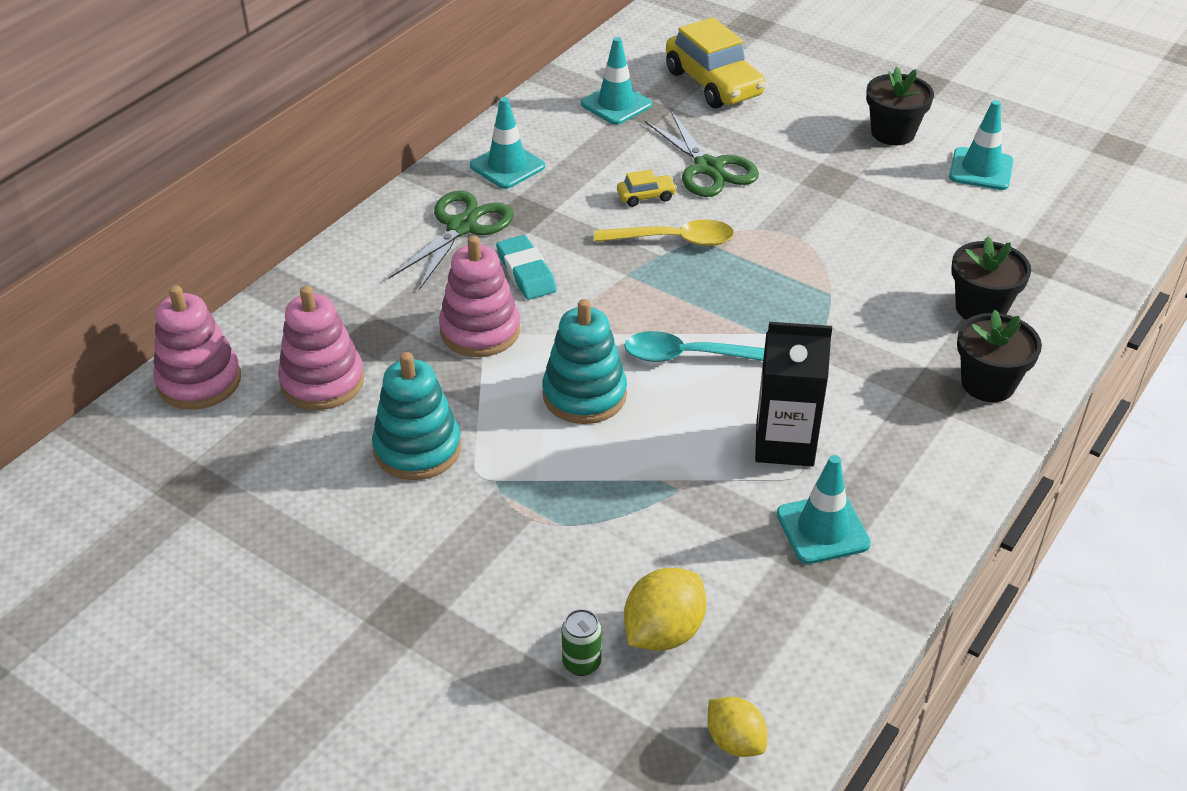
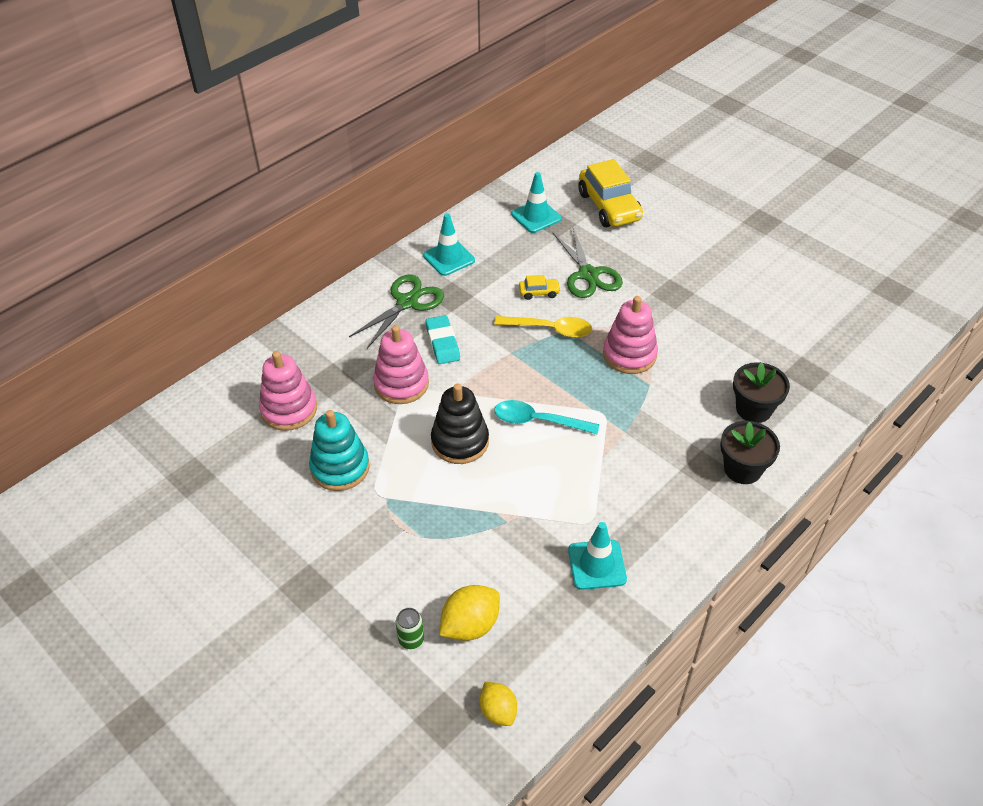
camera: 10 degrees right, 5 degrees up
(199, 381) = (210, 399): pink stacking toy -> pink stacking toy (629, 355)
(584, 395) = (460, 442): turquoise stacking toy -> black stacking toy
(784, 444) = (587, 497): black carton -> none
(893, 133) = (728, 260): black flower pot -> none
(981, 169) = (784, 297): turquoise traffic cone -> none

